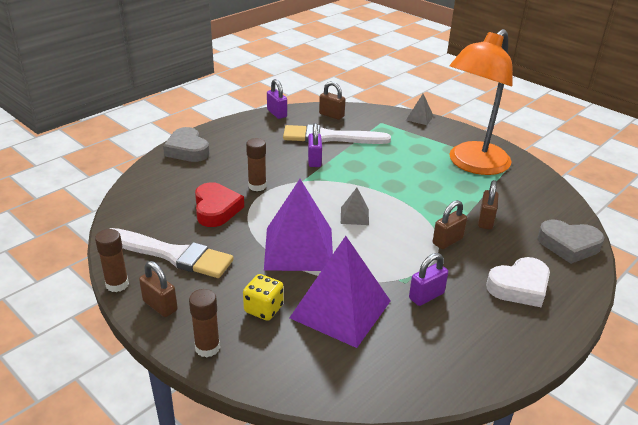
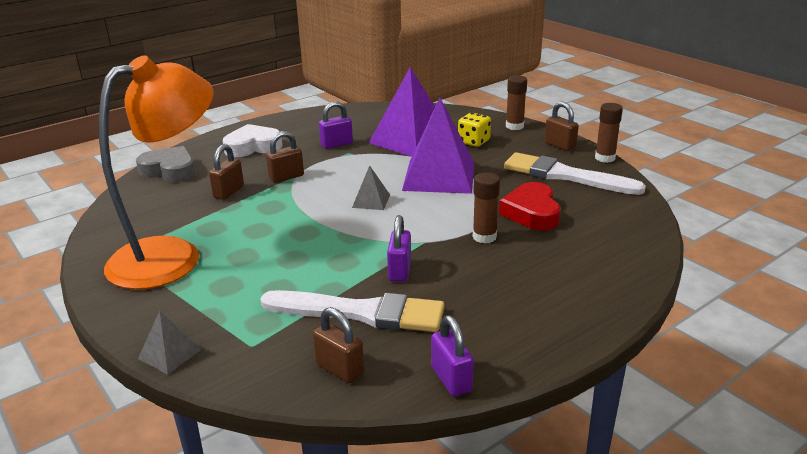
camera: 170 degrees left, 5 degrees down
(187, 150) = (601, 297): grey heart -> none

